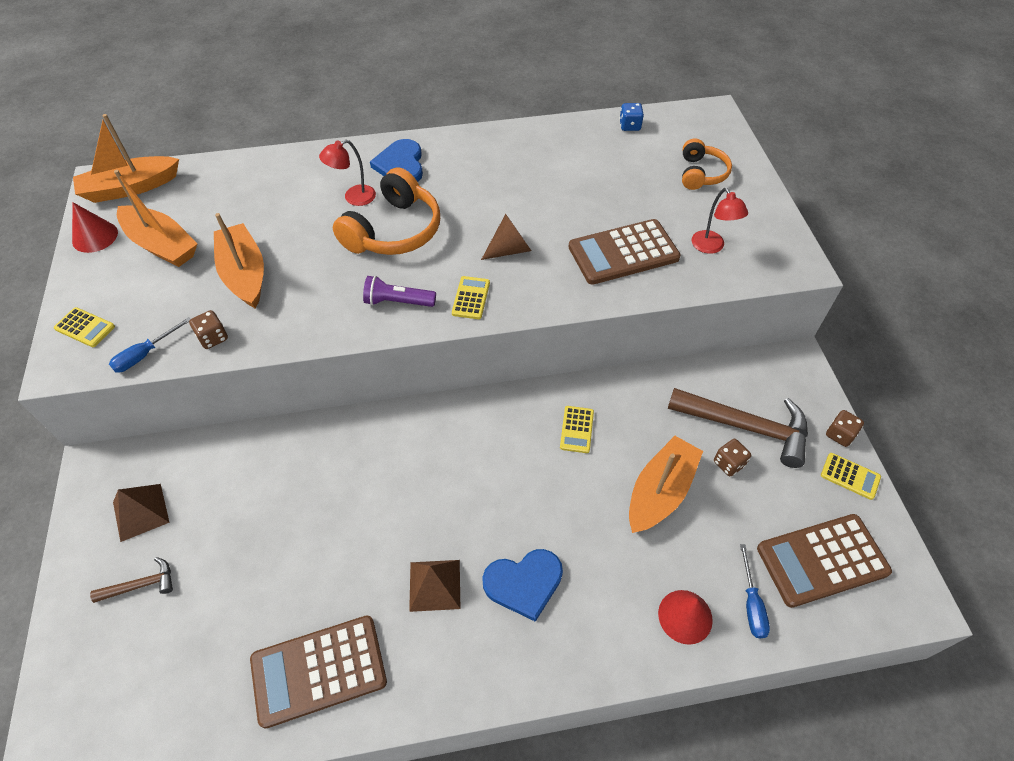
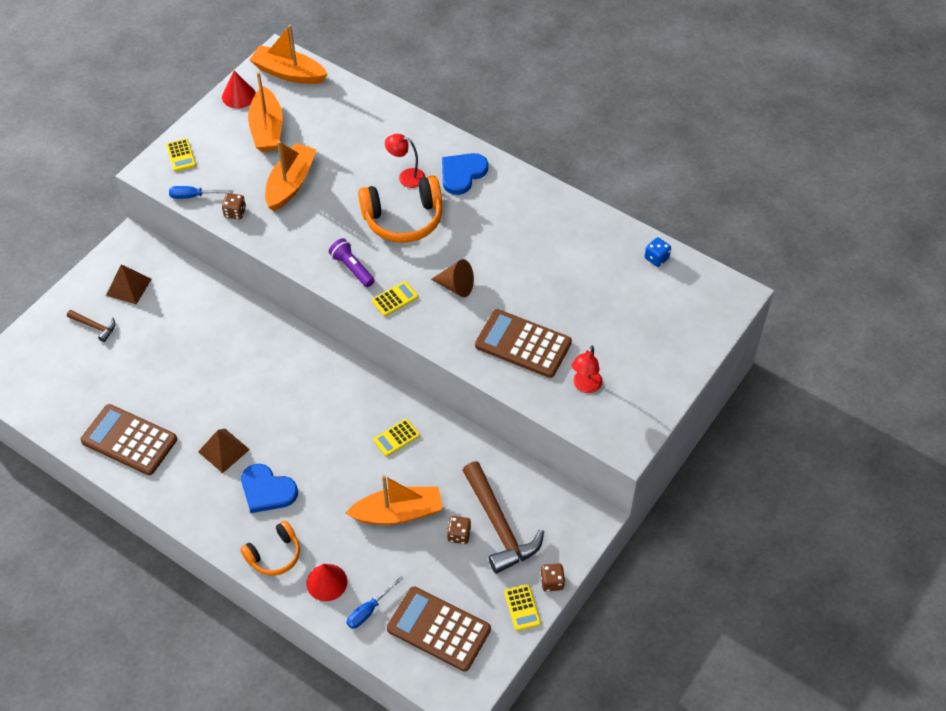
camera: 45 degrees right, 0 degrees up
(701, 173) = (655, 332): orange headphones -> orange headphones (274, 554)

